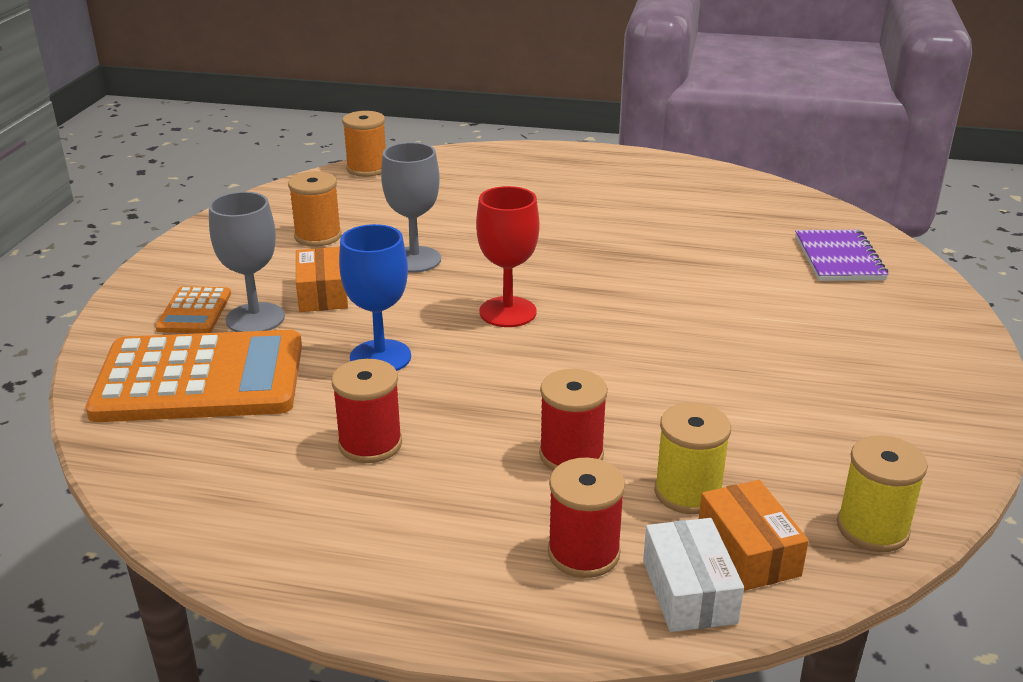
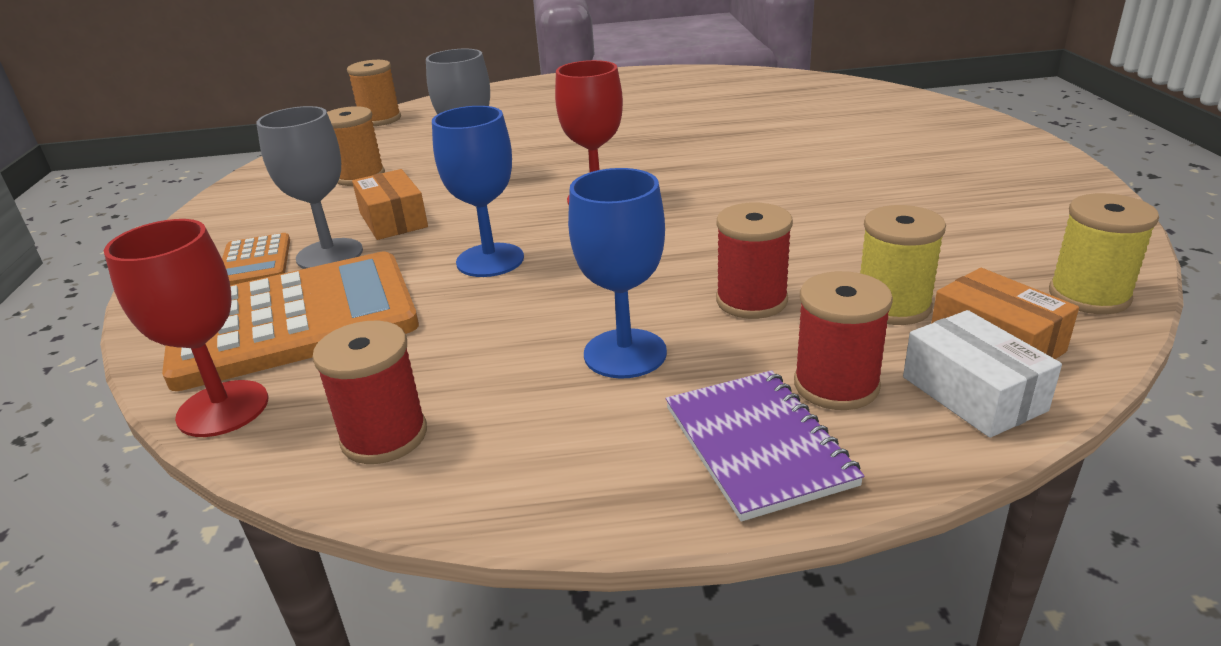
camera: 15 degrees left, 0 degrees up
(119, 446) = (223, 408): none -> red goblet
(370, 444) = (530, 338): red spool -> red spool (384, 436)
(436, 478) = (625, 353): none -> blue goblet
(839, 258) = (863, 108): purple notebook -> purple notebook (757, 445)

